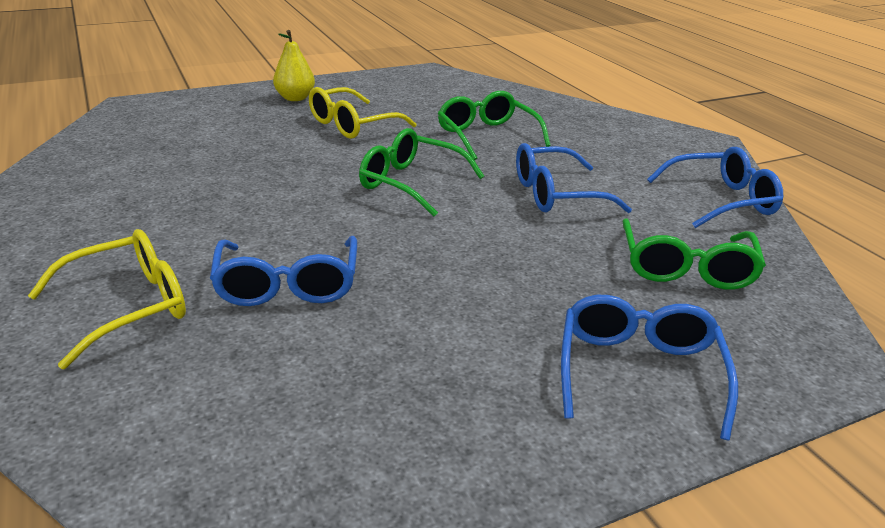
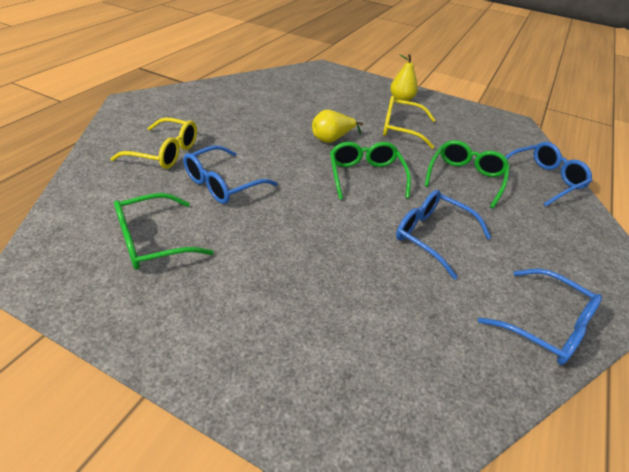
camera: 50 degrees right, 10 degrees up
(307, 170) = (332, 139): none -> yellow pear
(638, 371) = (265, 349): blue glasses -> blue glasses (544, 179)
(686, 268) = (415, 335): green glasses -> green glasses (152, 241)

